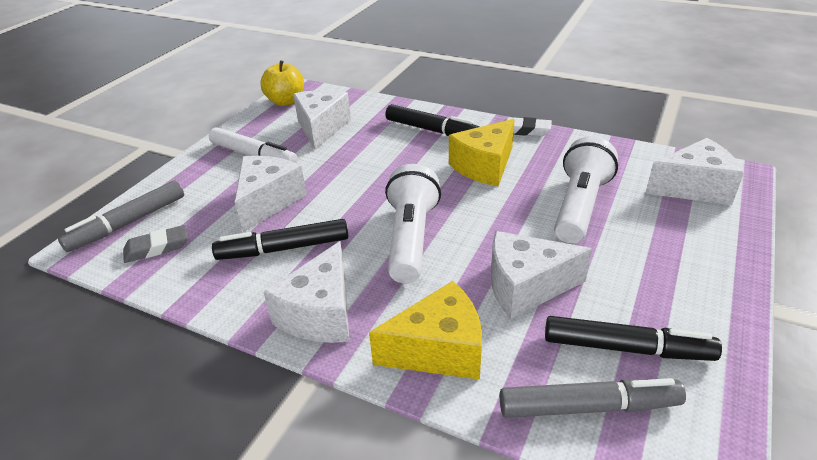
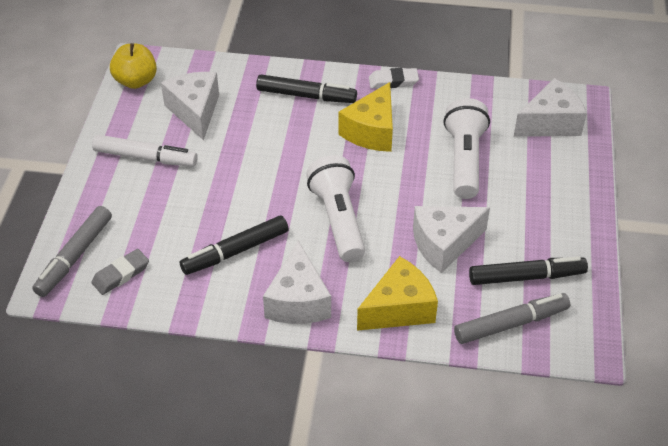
camera: 20 degrees left, 10 degrees up
(268, 201) = (193, 207): white cheese -> none

